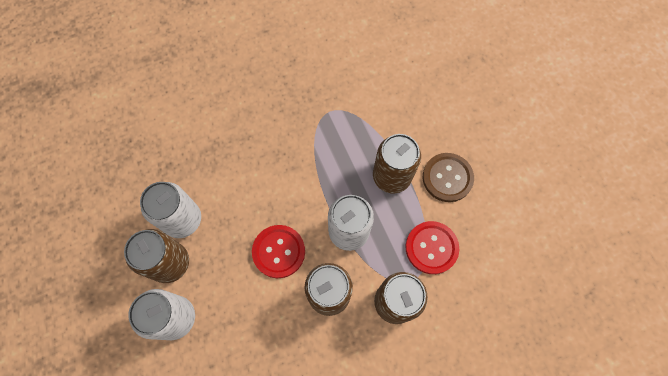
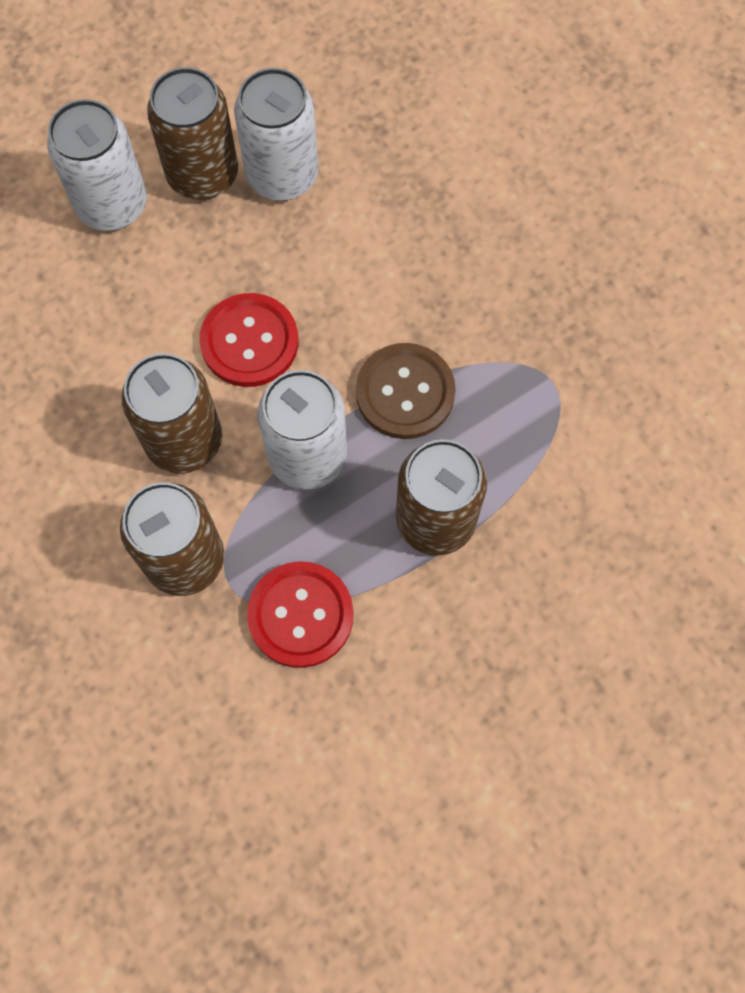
camera: 80 degrees right, 0 degrees up
(447, 178) = (454, 631): brown button -> brown button (405, 392)

